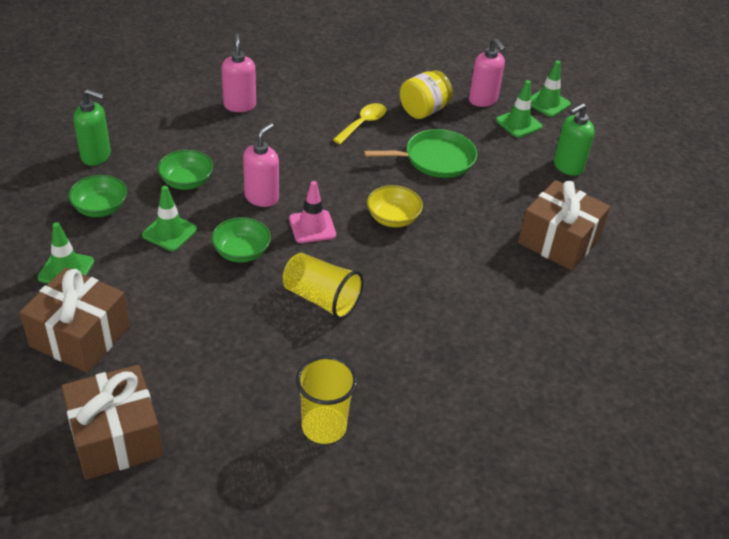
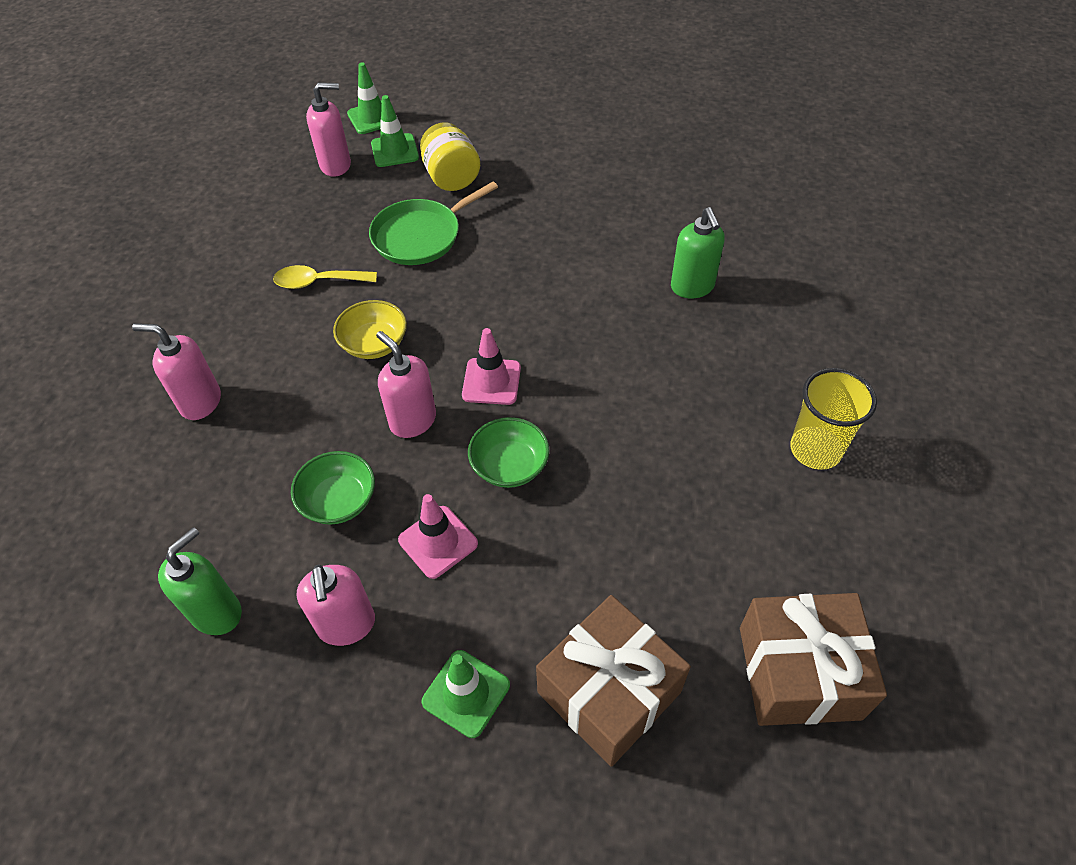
camera: 65 degrees left, 10 degrees up
(100, 208) = (346, 625): green bowl -> pink soap dispenser
(169, 232) = (438, 542): green traffic cone -> pink traffic cone
(321, 299) = (620, 403): yellow cup -> none
(363, 123) = (318, 282): yellow spoon -> yellow spoon turned 60 degrees counterclockwise
(393, 218) = (507, 302): yellow bowl -> yellow bowl (374, 344)
(423, 110) = (325, 220): yellow jar -> yellow jar (451, 177)
(435, 159) = (420, 236): green pan -> green pan turned 135 degrees counterclockwise
(558, 241) = (596, 182): brown gift -> none
(567, 167) = (486, 138): green soap dispenser -> green soap dispenser (692, 287)

